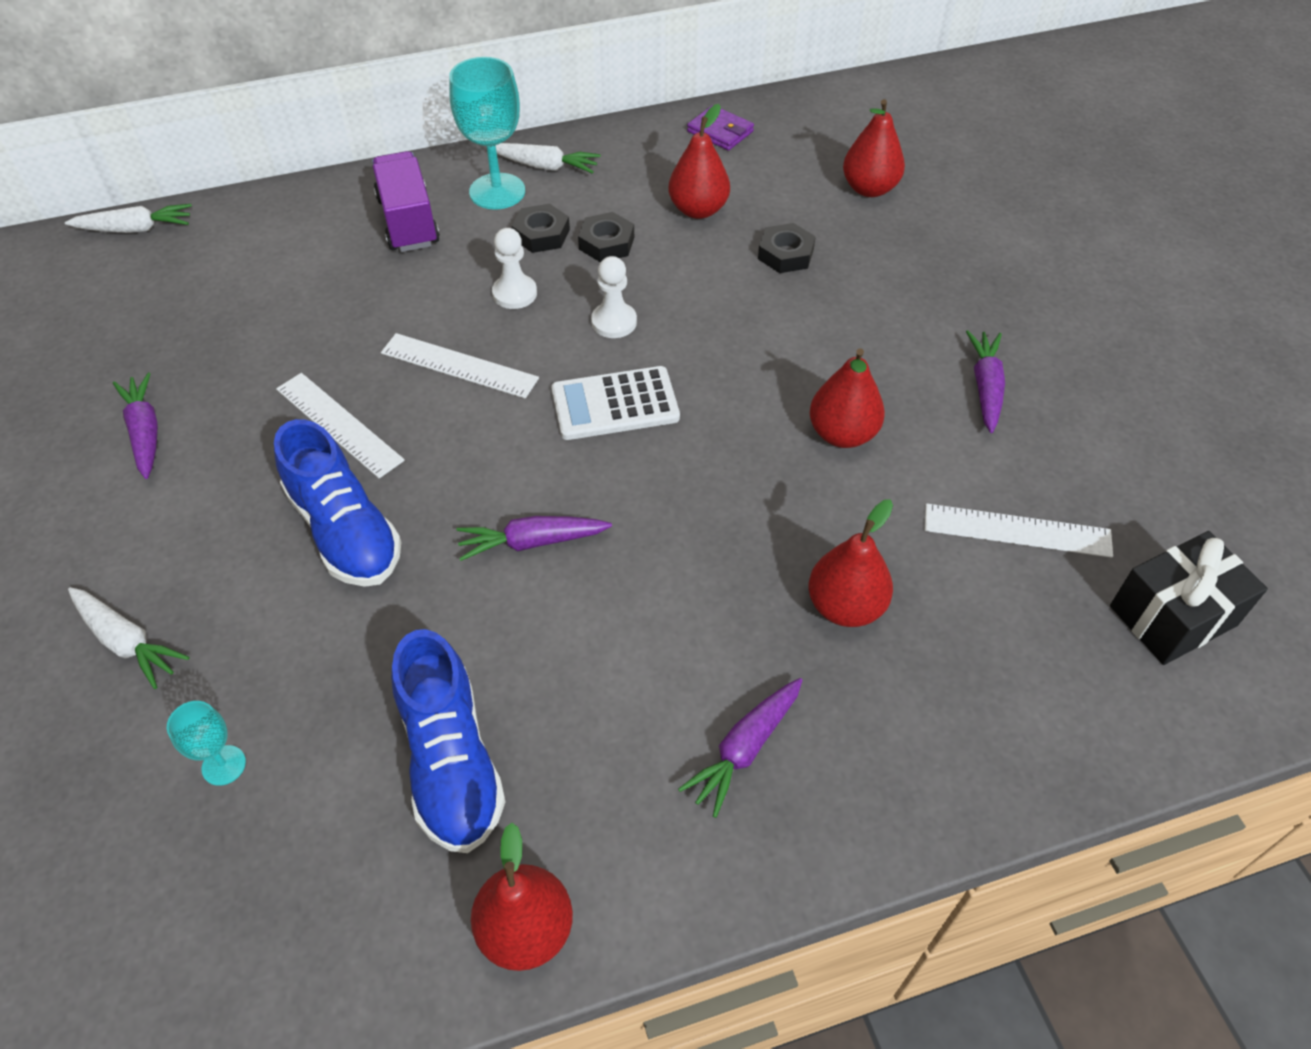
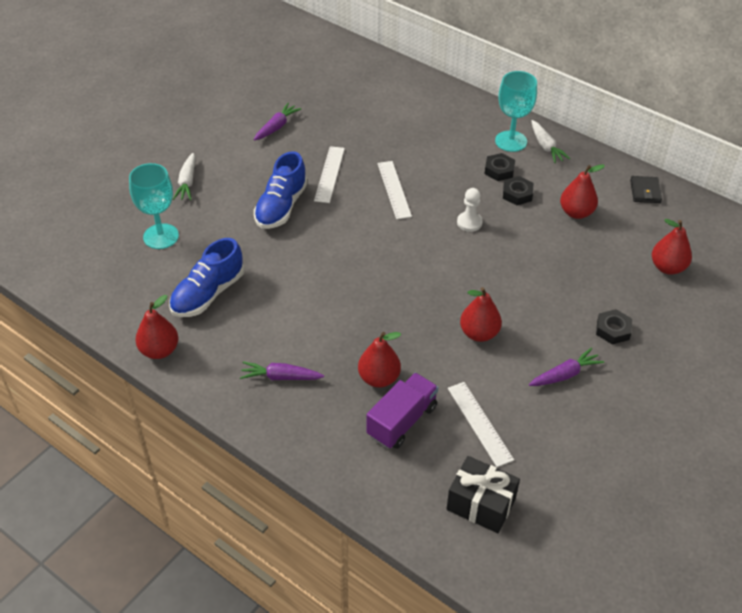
camera: 55 degrees right, 5 degrees down
(135, 229) = (372, 56): white carrot -> none
(224, 765) = (161, 236): turquoise goblet -> turquoise goblet, size x1.97
(408, 222) = (460, 126): purple truck -> purple truck (402, 421)
(514, 293) = (453, 182): white pawn -> none
(532, 542) = (323, 262): purple carrot -> none
(615, 404) = (420, 248): white calculator -> none
(720, 132) = (645, 191): purple wallet -> black wallet
(785, 254) = (579, 258): black nut -> black nut (613, 330)

